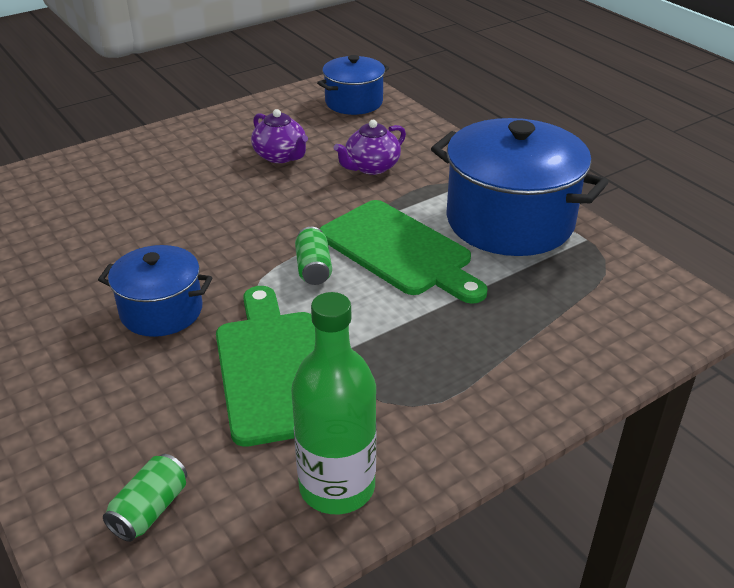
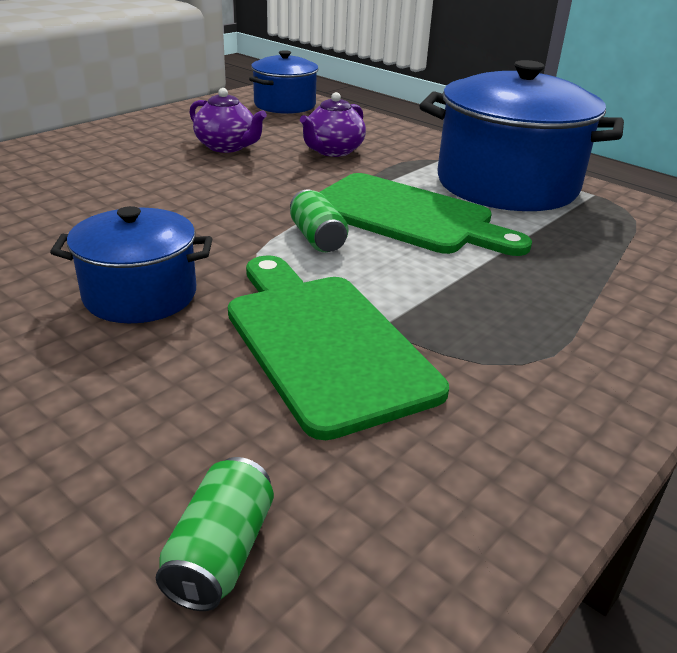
camera: 15 degrees left, 5 degrees down
(337, 487) = (488, 474): green bottle -> none

